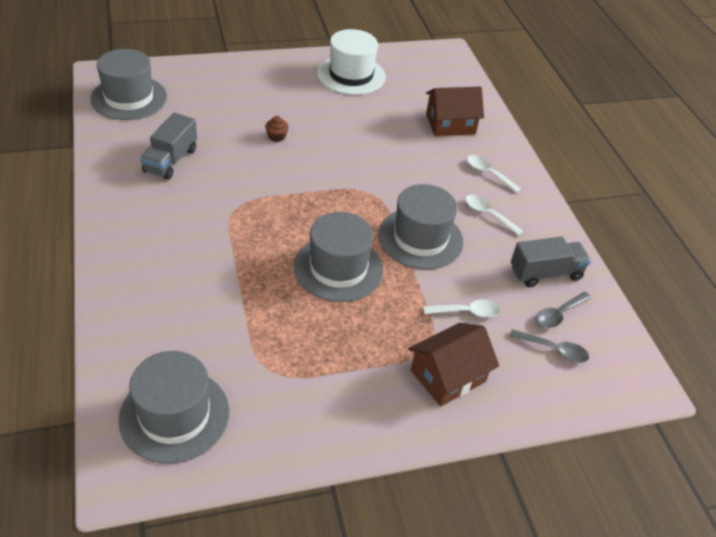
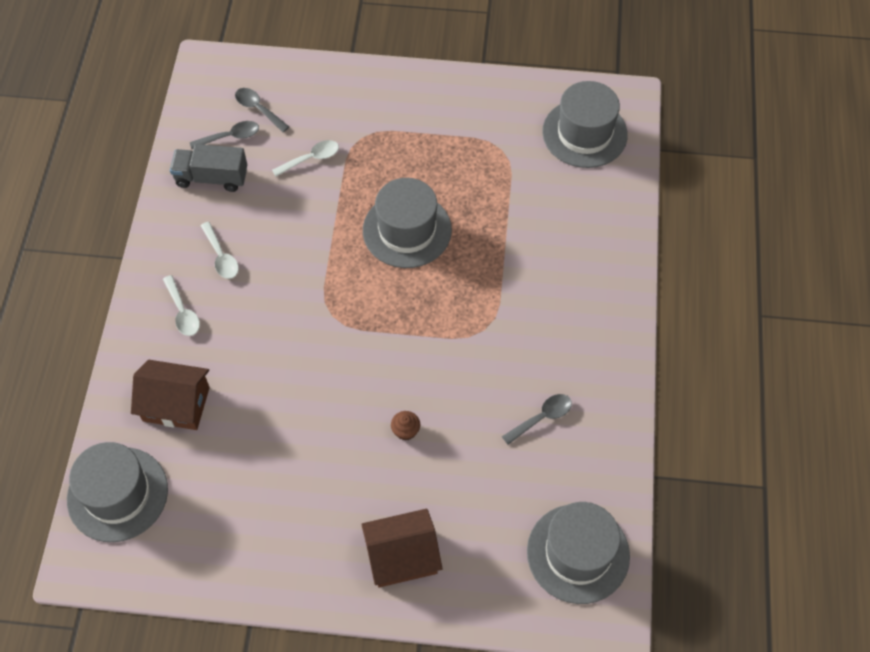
camera: 155 degrees left, 15 degrees up
(171, 160) = (542, 417): grey truck -> grey spoon
(351, 75) = (257, 538): white hat -> none
(420, 238) = (309, 244): grey hat -> grey hat (117, 494)
(448, 376) = (360, 110): brown house -> brown house (402, 556)
(467, 312) = (311, 159): white spoon -> white spoon turned 135 degrees clockwise

